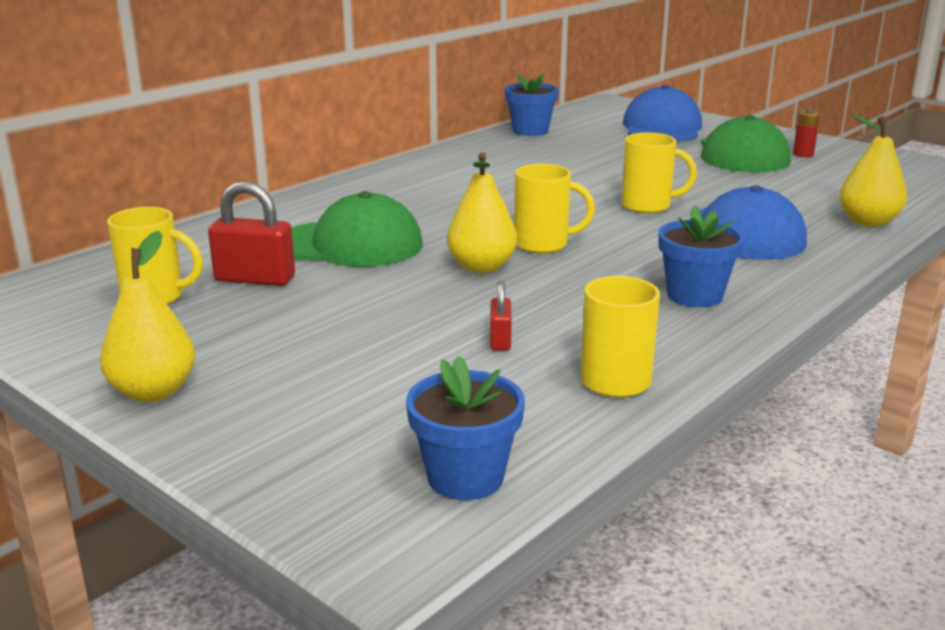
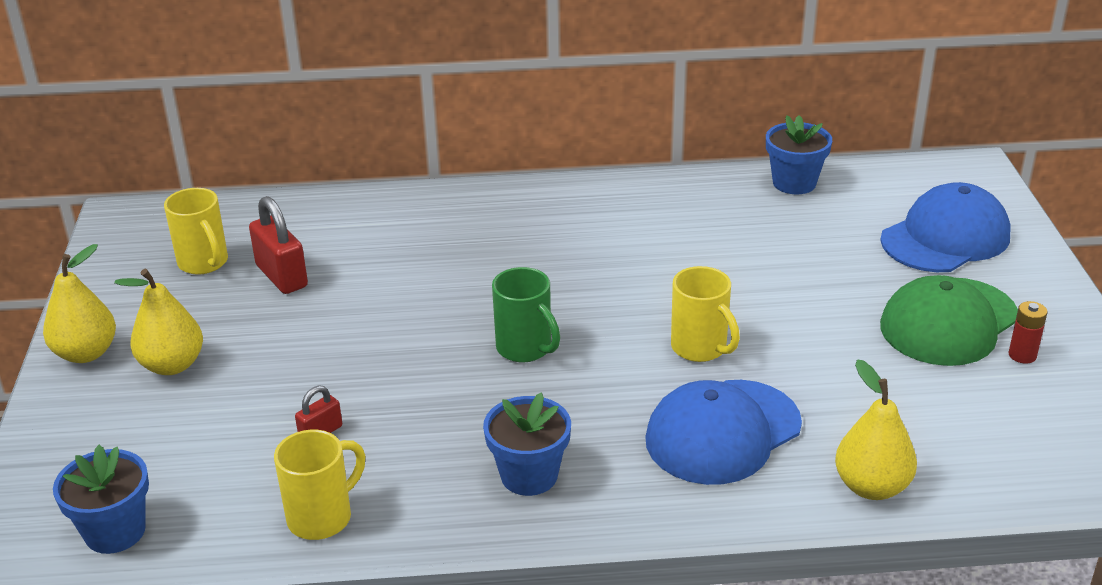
camera: 45 degrees right, 10 degrees up
(349, 244) = (393, 270): green cap -> none
(481, 267) = (437, 348): yellow pear -> yellow pear (172, 365)
(543, 244) = (525, 349): yellow mug -> green mug

